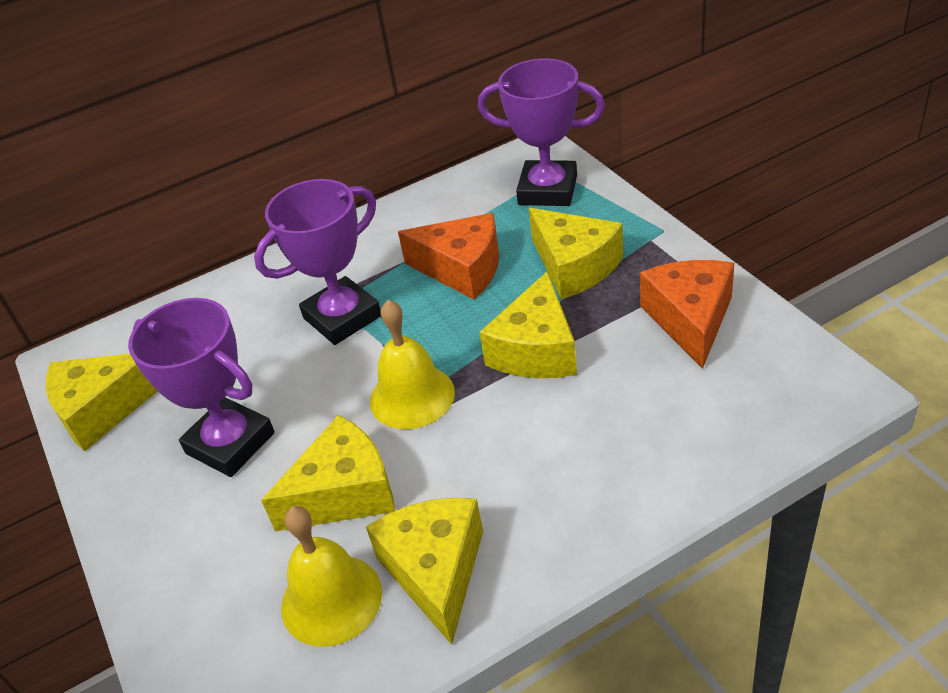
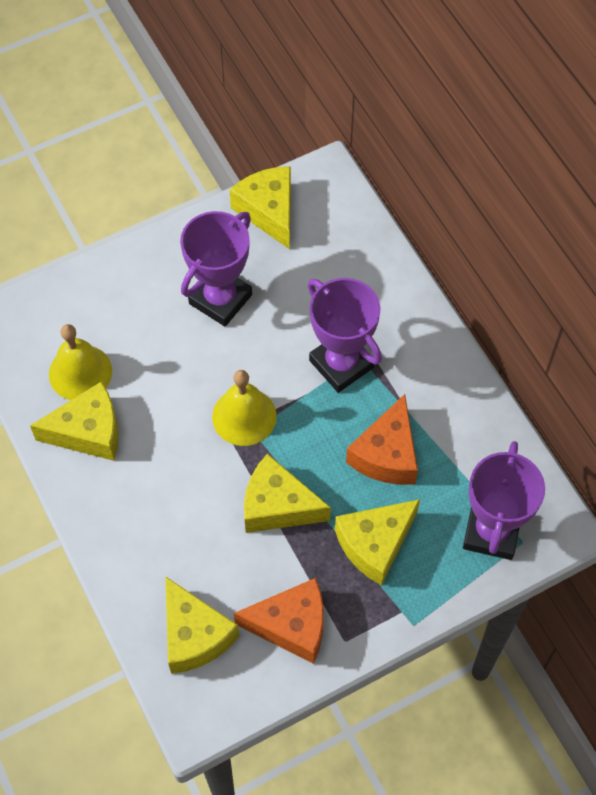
camera: 85 degrees right, 20 degrees up
(344, 493) = (162, 375): yellow cheese -> yellow cheese (194, 635)

